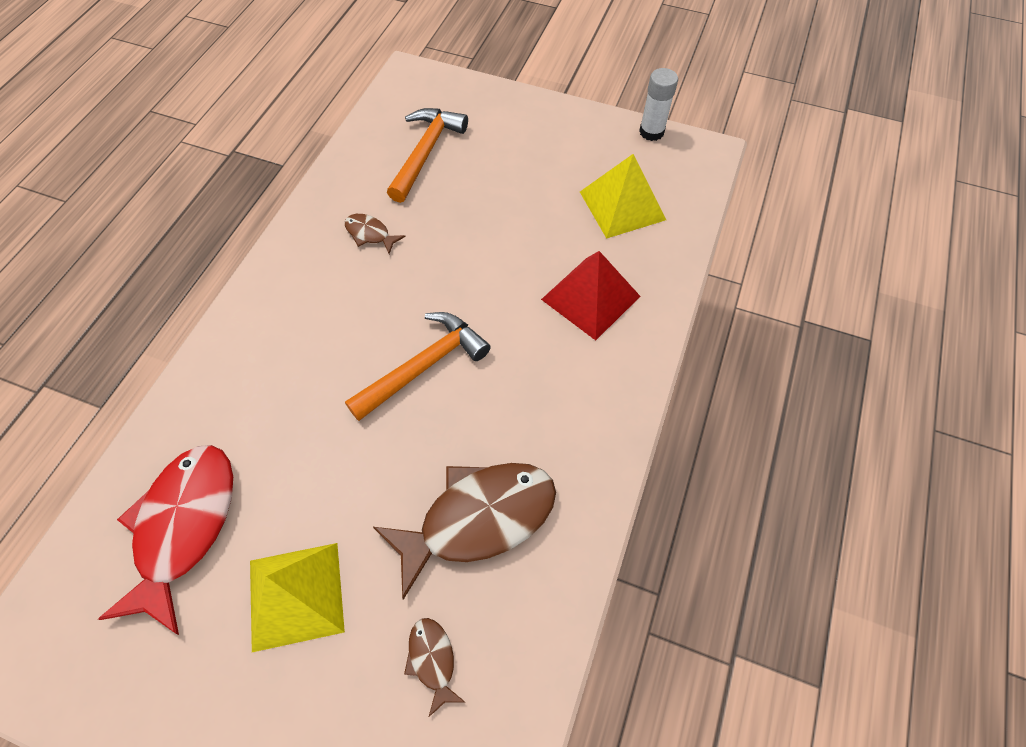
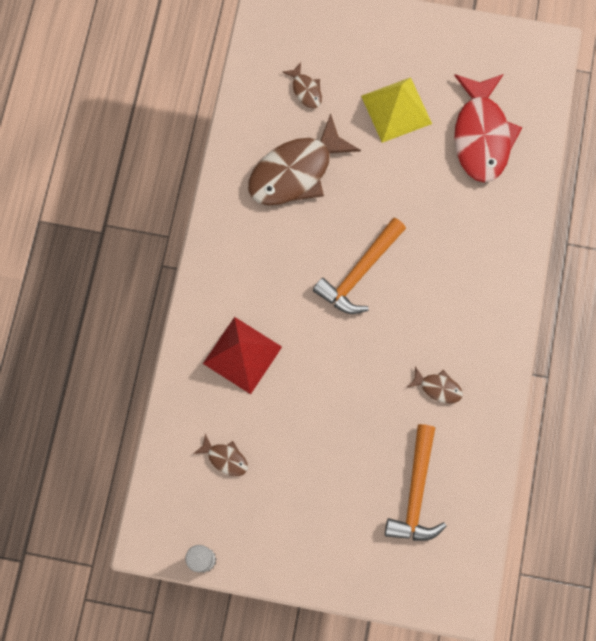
camera: 170 degrees right, 15 degrees up
(622, 205) = (225, 458): yellow pyramid -> brown fish

